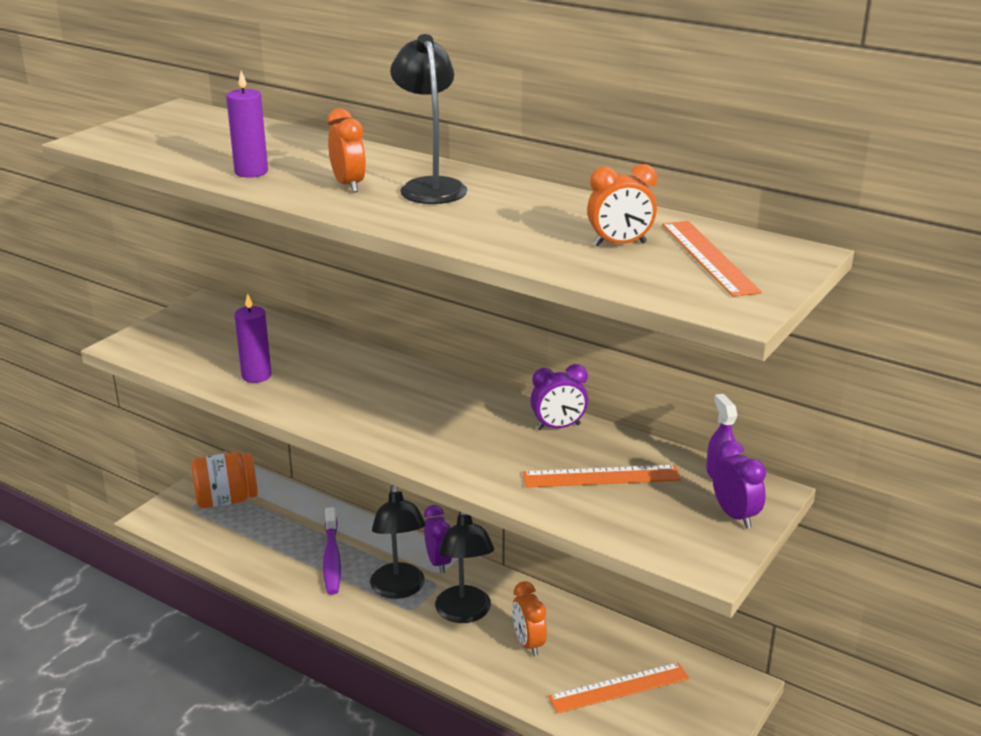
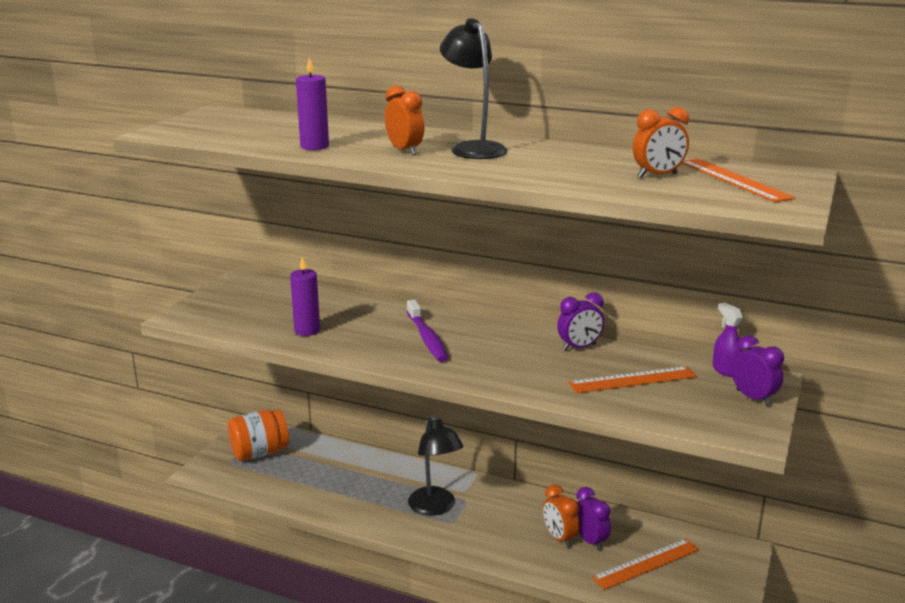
camera: 10 degrees left, 5 degrees down
(332, 558) = (368, 489): purple toothbrush -> purple toothbrush (427, 338)
(438, 562) = (460, 483): purple clock -> purple clock (590, 541)
(464, 613) = (497, 520): black lamp -> none

